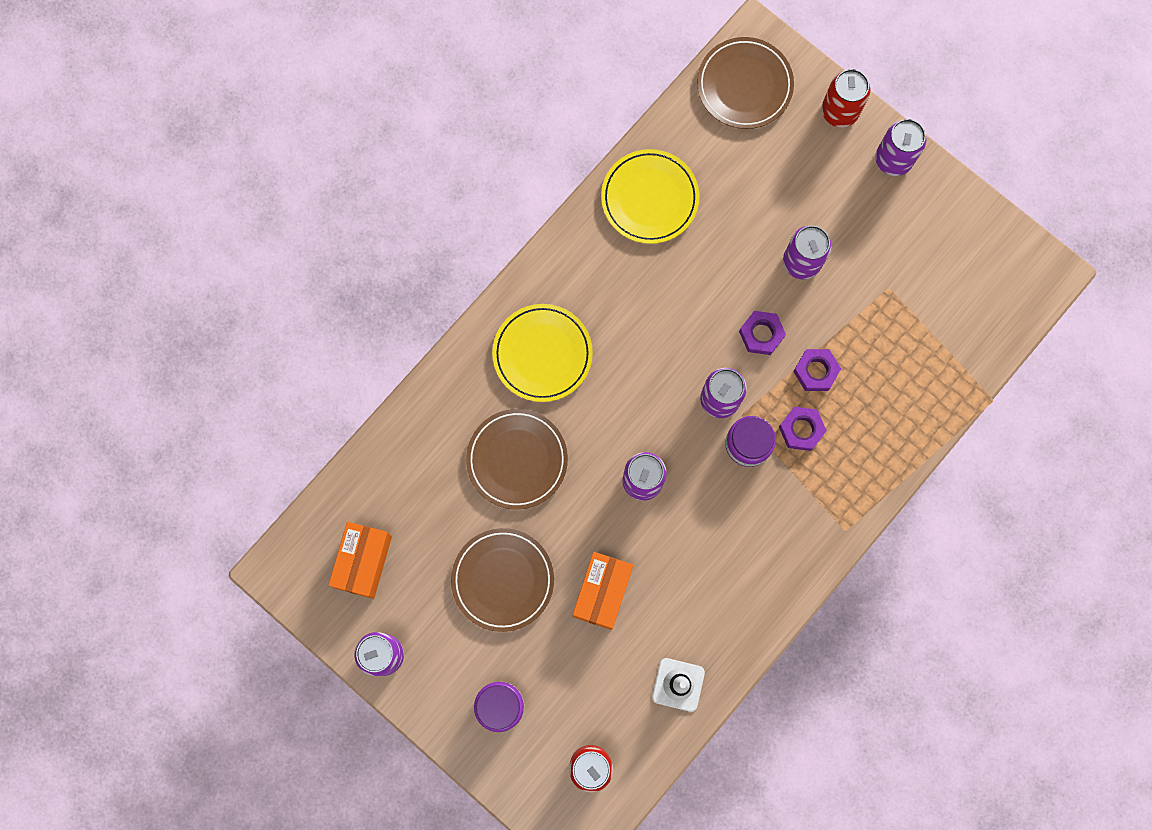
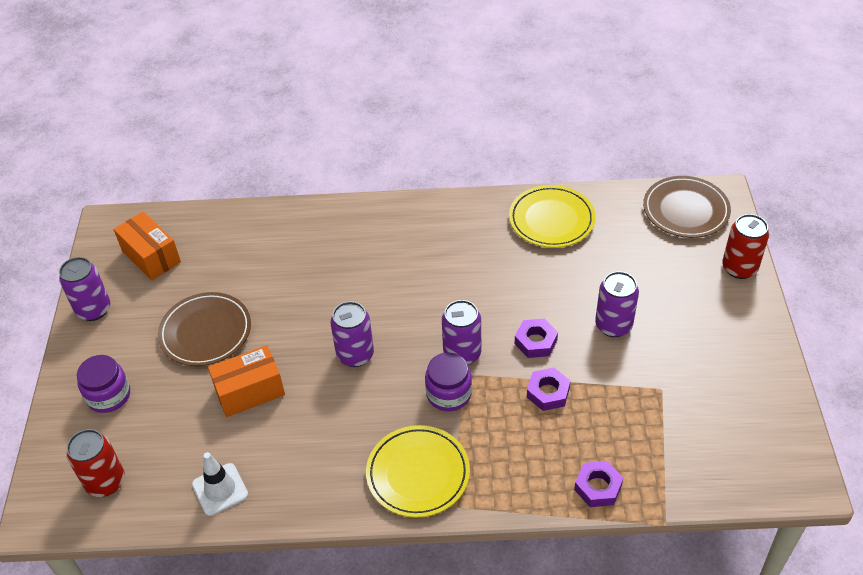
camera: 50 degrees right, 30 degrees down
(363, 562) = (151, 257): orange box -> orange box turned 75 degrees clockwise
(517, 460) = (299, 280): brown plate -> none
(542, 354) = (385, 243): yellow plate -> yellow plate (418, 474)
(801, 430) = (495, 417): purple nut -> purple nut (598, 487)
(893, 159) = (750, 320): purple can -> none

